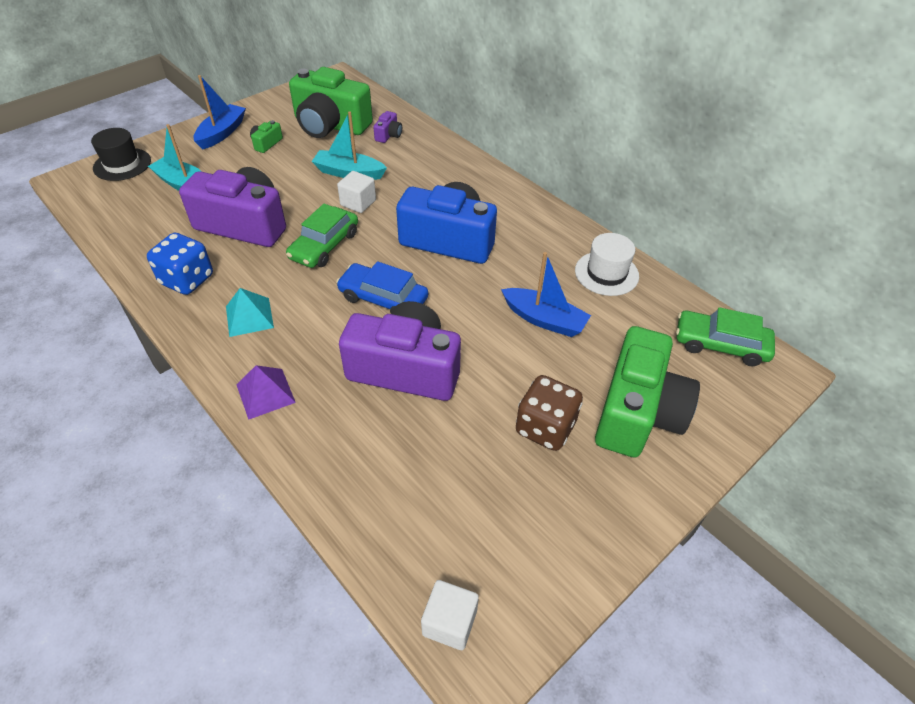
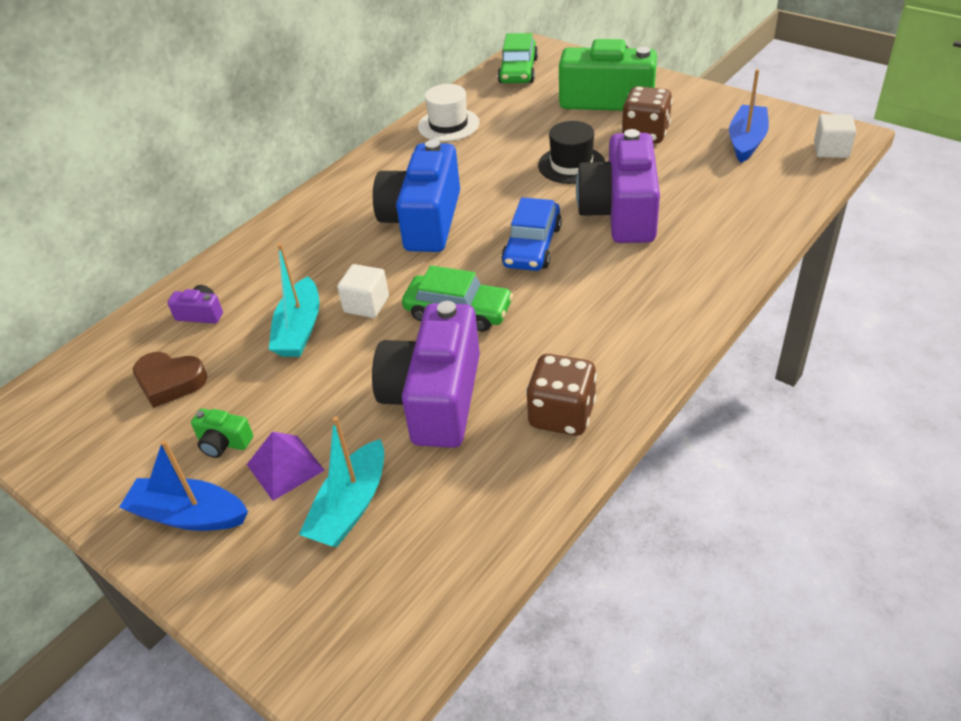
camera: 95 degrees left, 5 degrees down
(122, 164) = (297, 630): black hat -> black hat (571, 165)
(187, 280) = (561, 415): blue dice -> brown dice
(249, 317) = (601, 336): turquoise pyramid -> none
(265, 393) = (697, 290): purple pyramid -> purple pyramid (285, 467)
(330, 125) = (170, 382): green camera -> brown heart
(544, 319) = (523, 149): blue boat -> blue boat (746, 141)

